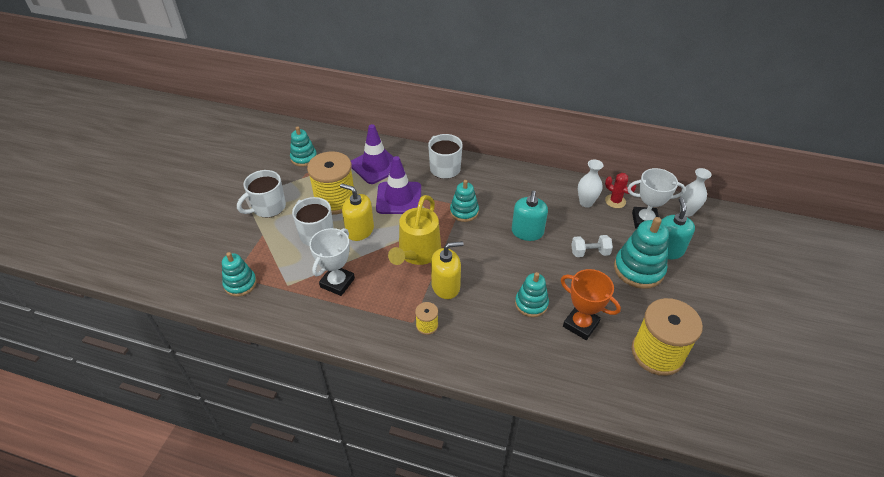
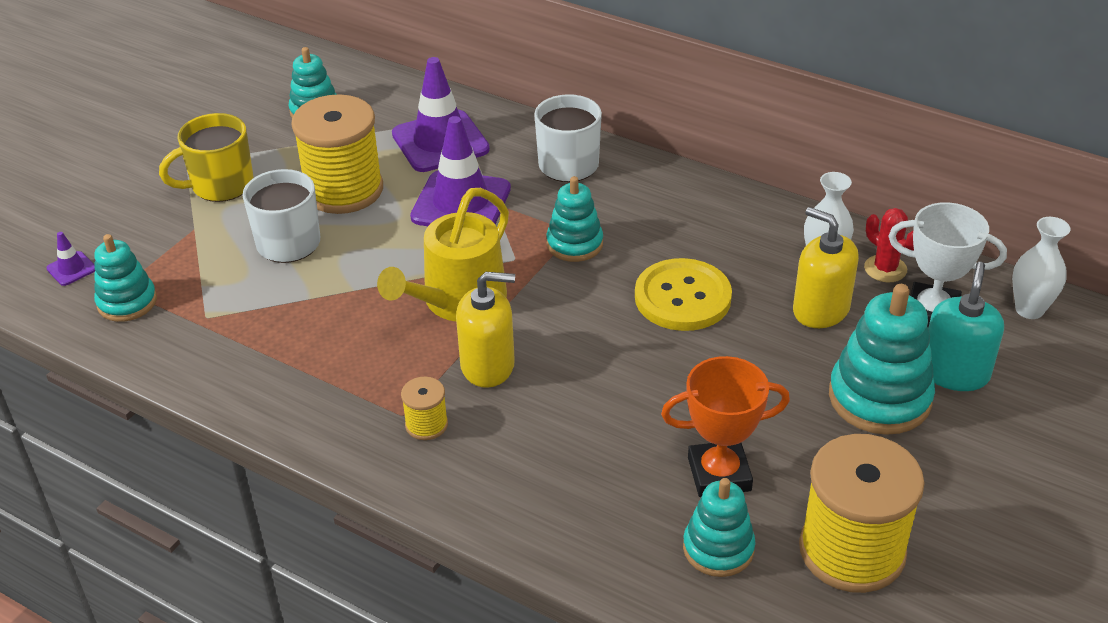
camera: 15 degrees right, 5 degrees down
(202, 269) = (71, 269): none -> purple traffic cone
(268, 207) = (220, 185): white mug -> yellow mug
(337, 283) = (294, 327): white trophy -> none
(360, 230) = (368, 247): yellow soap dispenser -> yellow soap dispenser (820, 310)
(527, 232) = (682, 297): turquoise soap dispenser -> yellow button
(531, 304) = (637, 422): turquoise stacking toy -> turquoise stacking toy (718, 548)
(580, 324) = (719, 474): orange trophy -> orange trophy turned 60 degrees counterclockwise
(589, 252) = (792, 352): white dumbbell -> none

